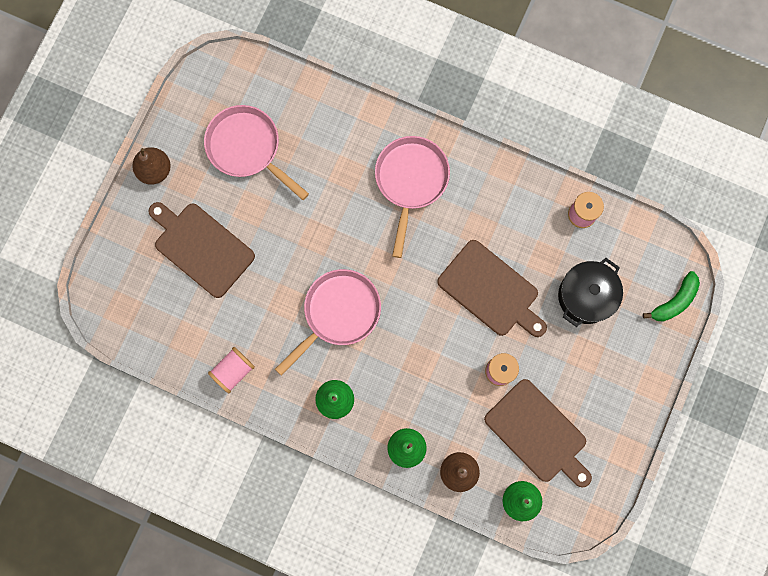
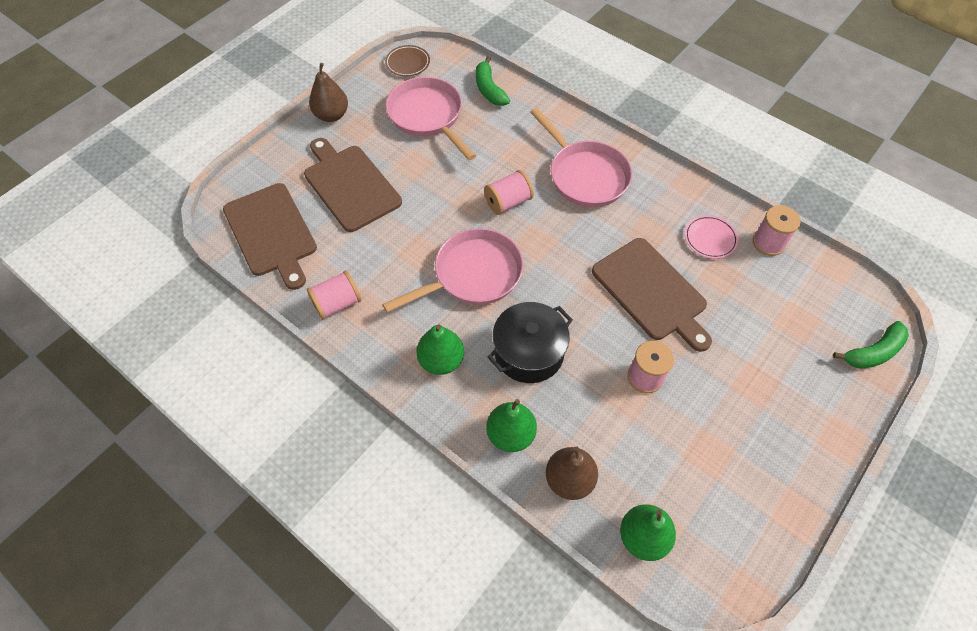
camera: 15 degrees right, 20 degrees down
(206, 84) = (407, 63): none -> brown plate
(296, 99) = (489, 89): none -> green banana
(349, 229) = (508, 202): none -> pink spool
(411, 181) = (585, 175): pink pan -> pink pan turned 120 degrees clockwise
(532, 223) = (710, 239): none -> pink plate
(538, 434) = (681, 460): brown cutting board -> brown cutting board (271, 233)
(586, 296) = (763, 322): black pot -> black pot (529, 352)

